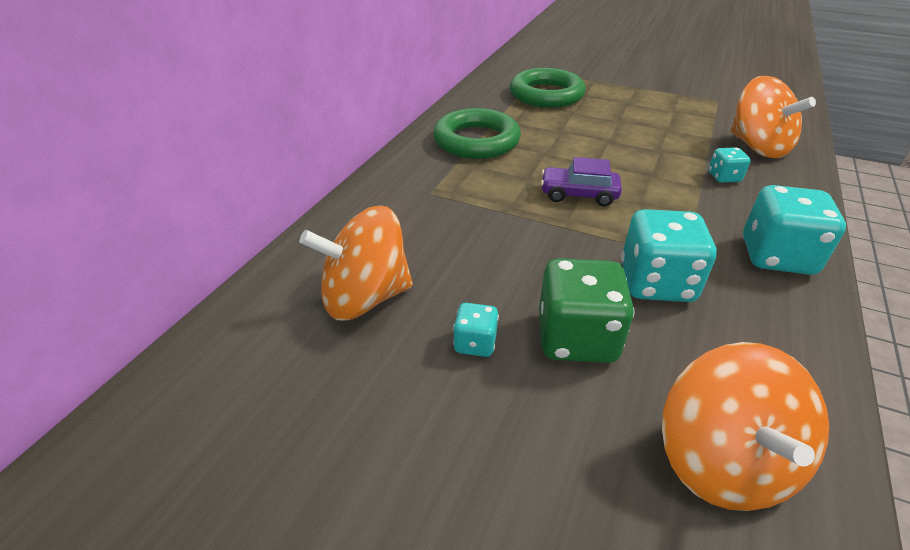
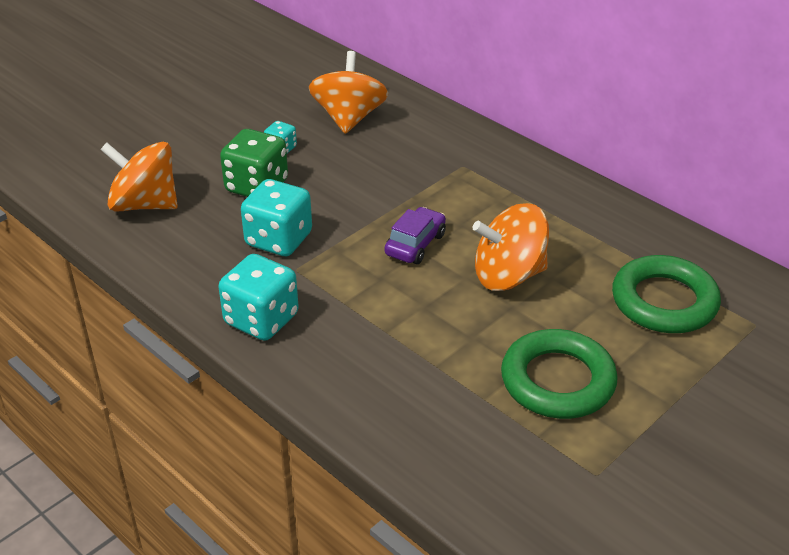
camera: 110 degrees right, 0 degrees up
(476, 141) = (551, 212): green ring -> green ring (557, 381)
(724, 177) = (393, 357): turquoise dice -> none
(757, 147) = (442, 427): orange spinning top -> orange spinning top (508, 275)

